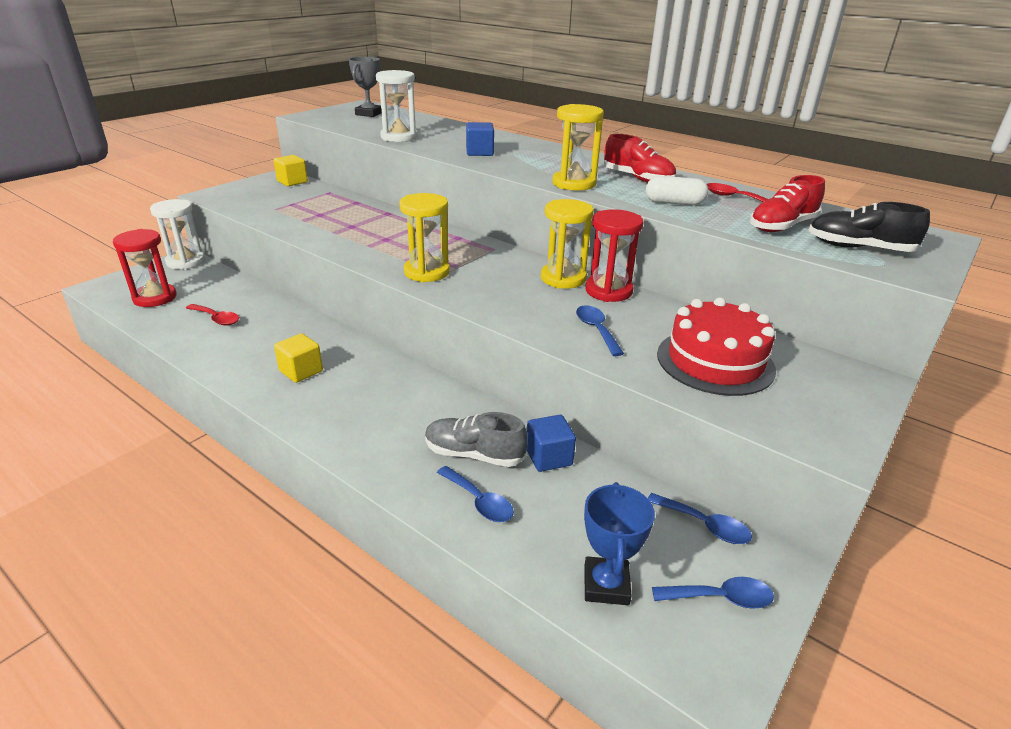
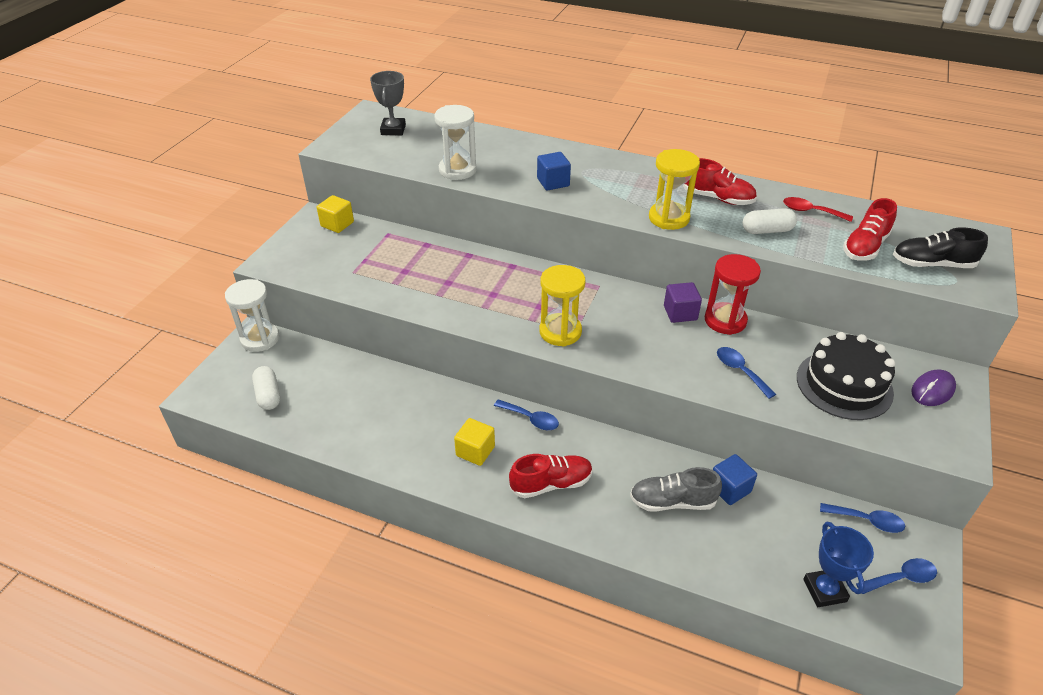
camera: 15 degrees left, 10 degrees up
(155, 298) = (268, 395): red hourglass -> white capsule
(217, 319) = (351, 408): red spoon -> none
(354, 412) = (551, 484): none -> red shoe
(479, 501) = (701, 545): blue spoon -> blue spoon (531, 419)
(563, 278) = (680, 313): yellow hourglass -> purple cube
(715, 361) = (844, 385): red cake -> black cake
(829, 385) = (932, 390): none -> purple mouse

